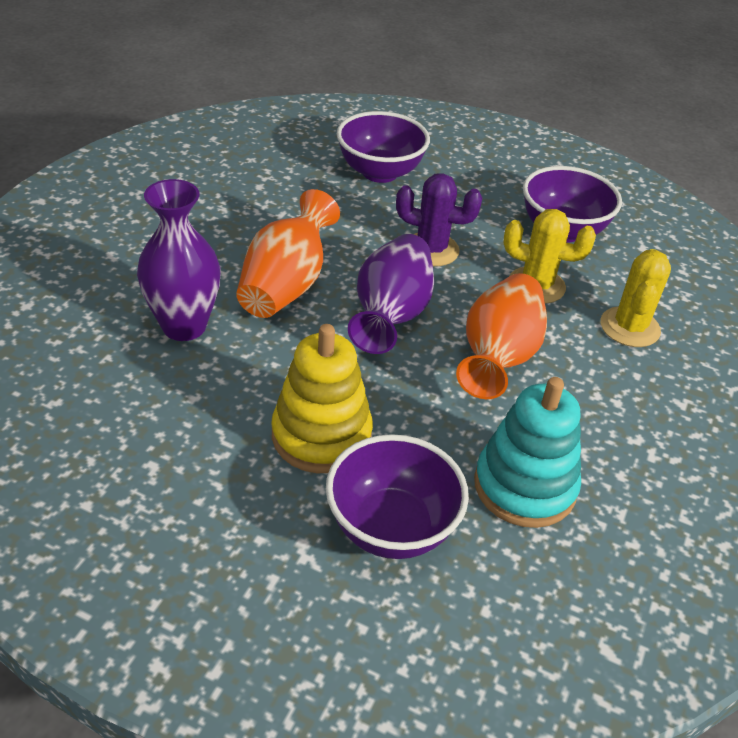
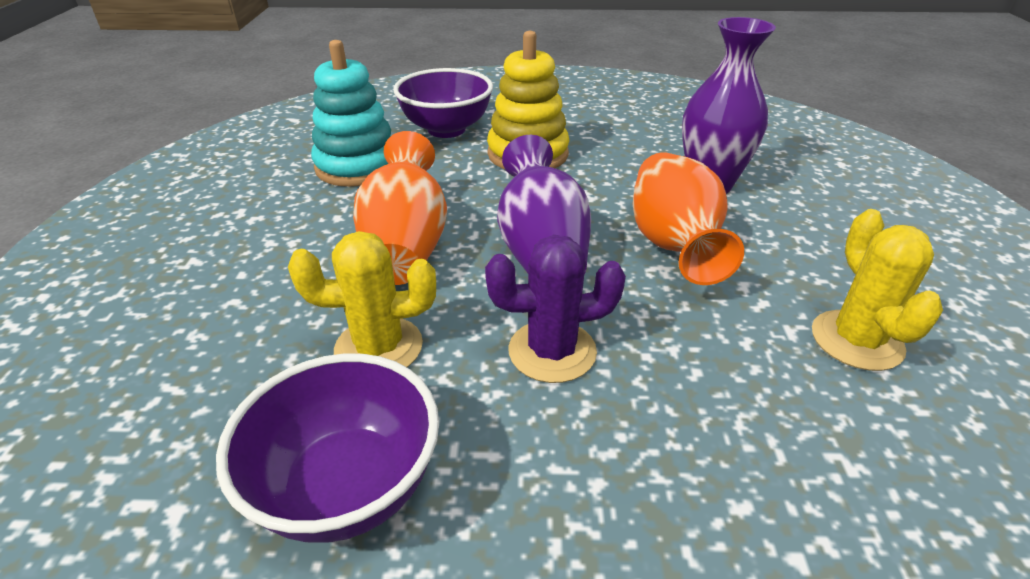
camera: 160 degrees right, 5 degrees down
(380, 172) = (762, 498): purple bowl -> none
(630, 327) = (239, 329): yellow cactus -> yellow cactus (856, 340)

